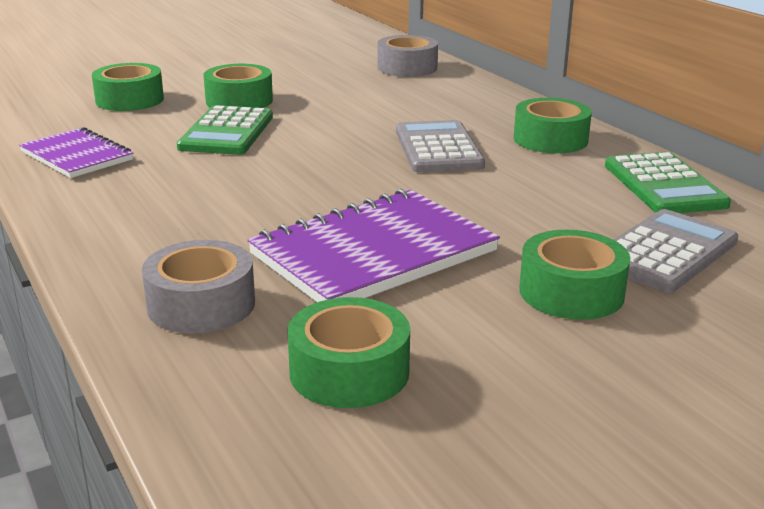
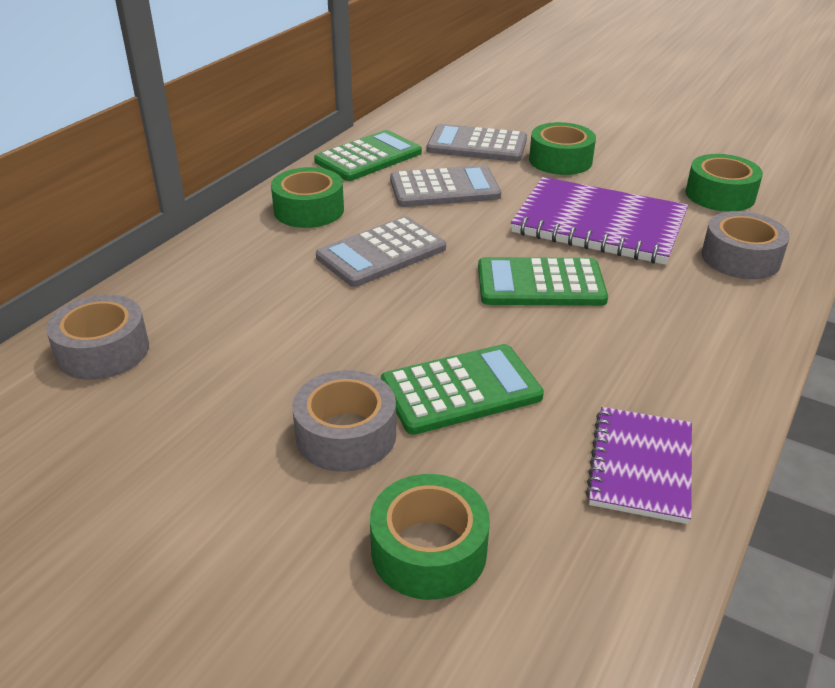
camera: 120 degrees left, 10 degrees up
(239, 101) = (346, 435): green tape -> grey tape
(307, 190) = (540, 284): none -> green calculator
(546, 202) = (444, 188): none -> grey calculator

